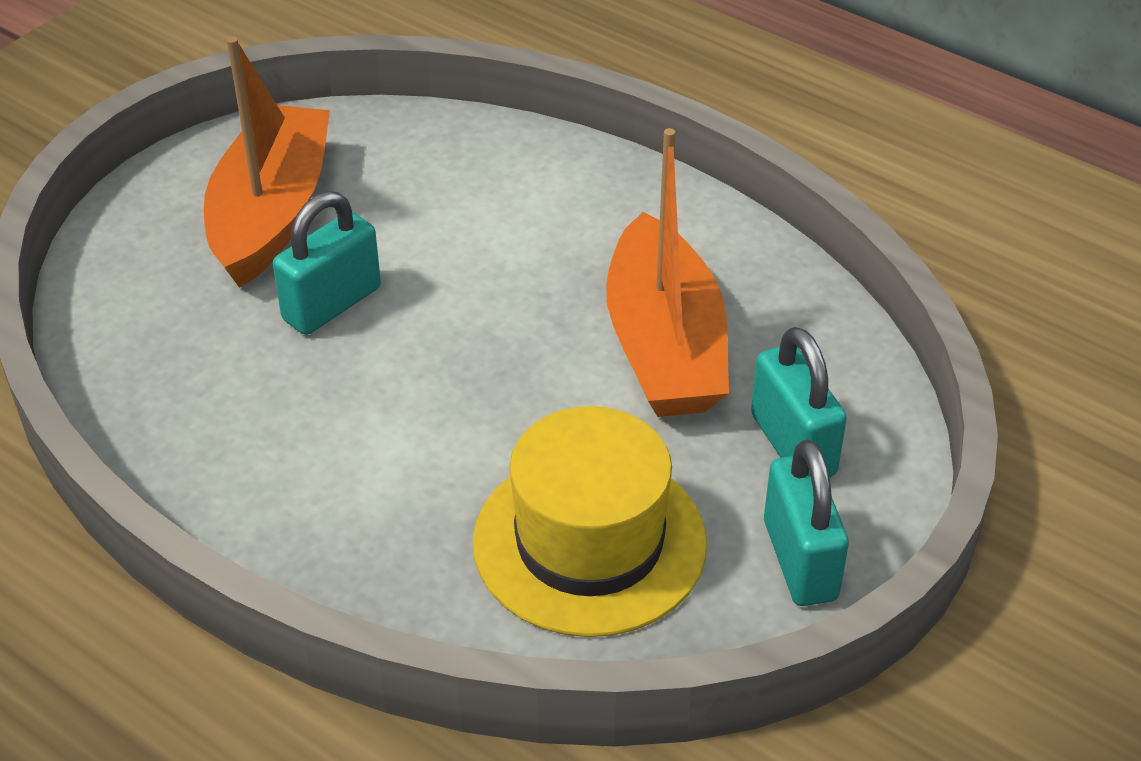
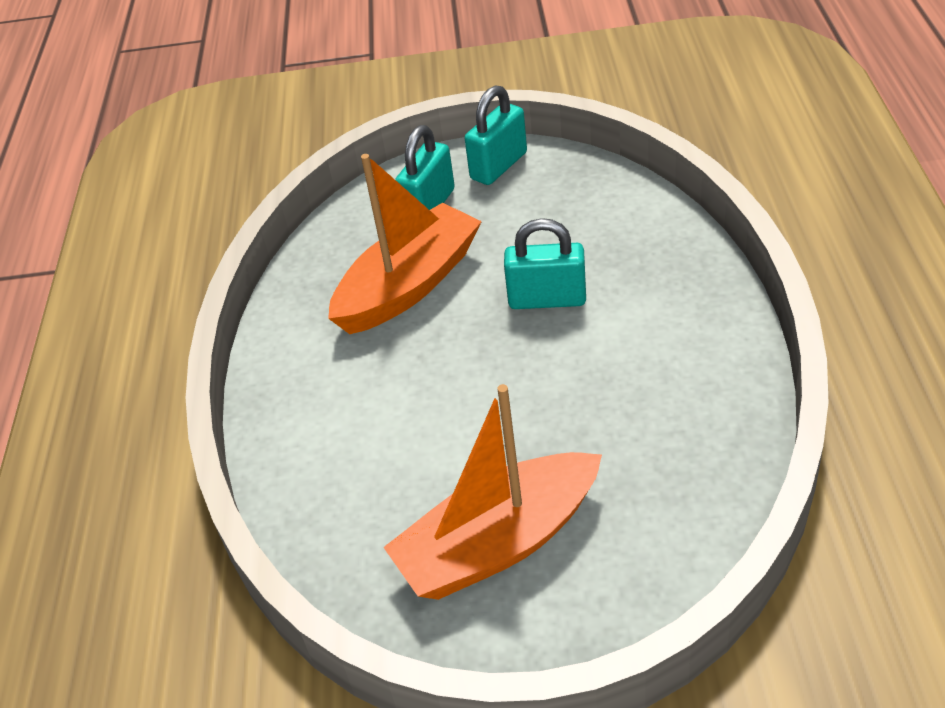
camera: 125 degrees left, 0 degrees up
(332, 304) = (542, 436): turquoise padlock -> turquoise padlock (547, 299)
(589, 542) = (573, 223): yellow hat -> none

